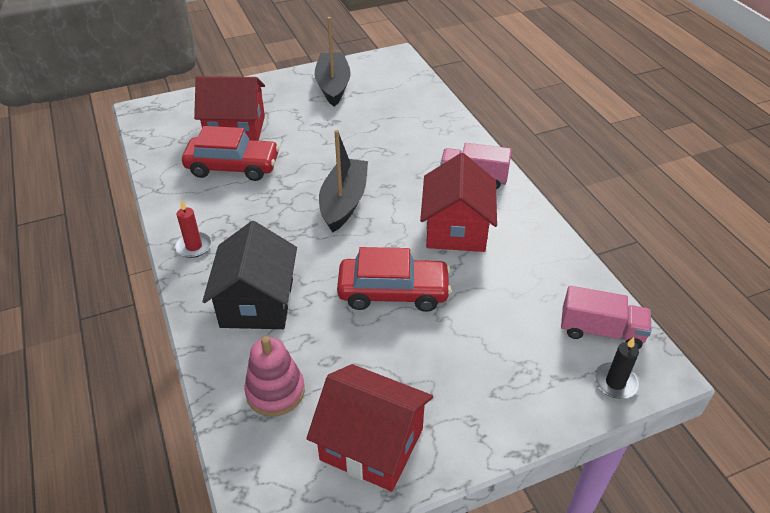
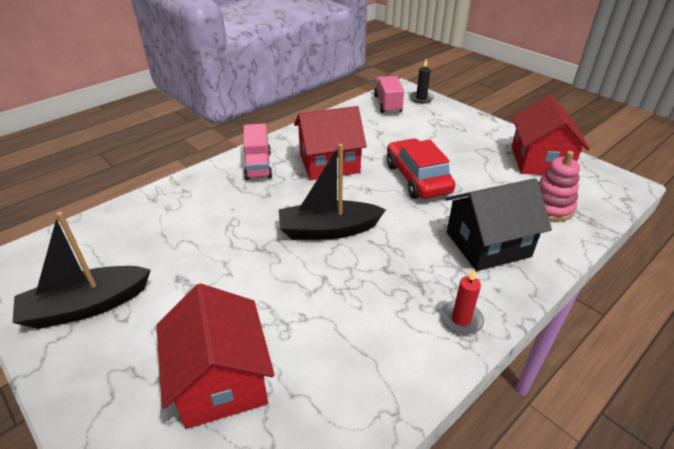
camera: 110 degrees left, 5 degrees down
(233, 166) = (308, 345): red car -> none

